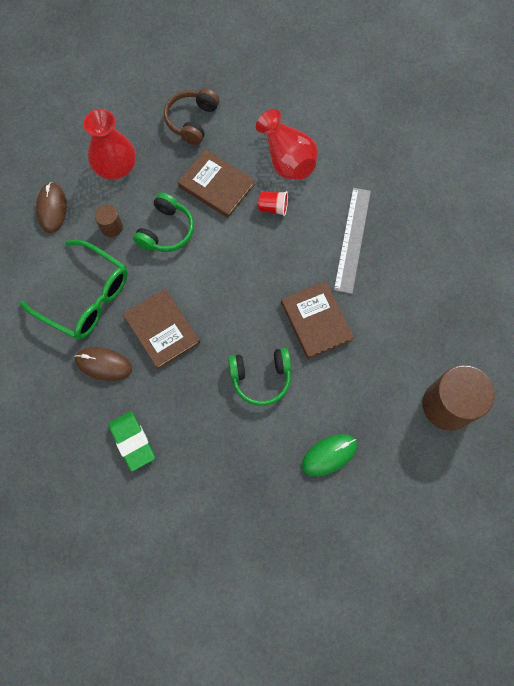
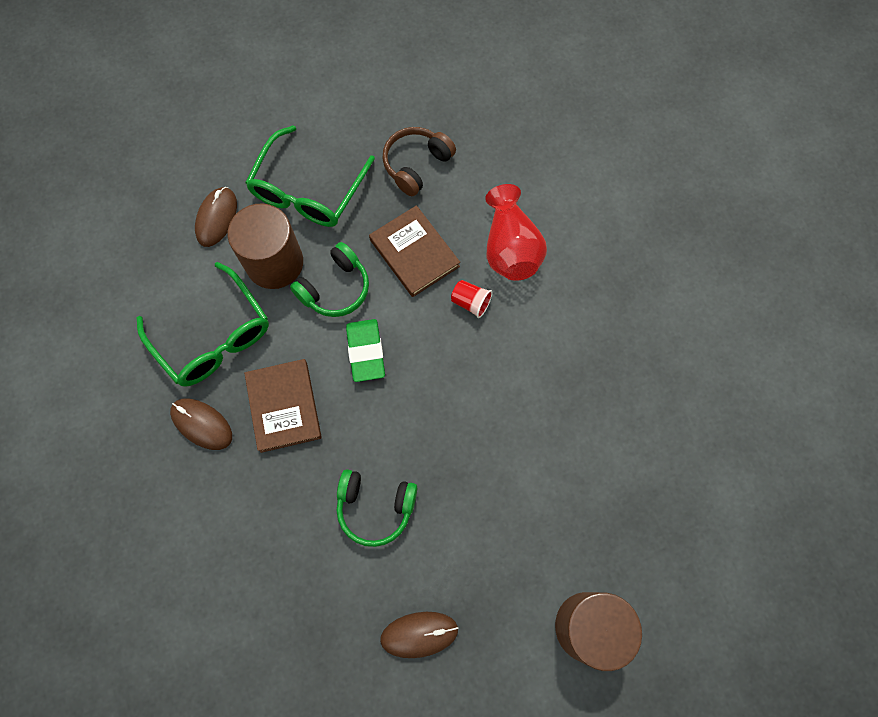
camera: 20 degrees right, 0 degrees up
(111, 227) = (274, 263): brown cylinder -> brown cylinder, size x2.12
(115, 166) = (307, 191): red vase -> green glasses
(132, 441) = (198, 529): green eraser -> green eraser (366, 352)
(316, 321) = (468, 461): brown book -> none
(329, 455) = (419, 634): green mouse -> brown mouse
(352, 239) = (551, 375): grey ruler -> none

